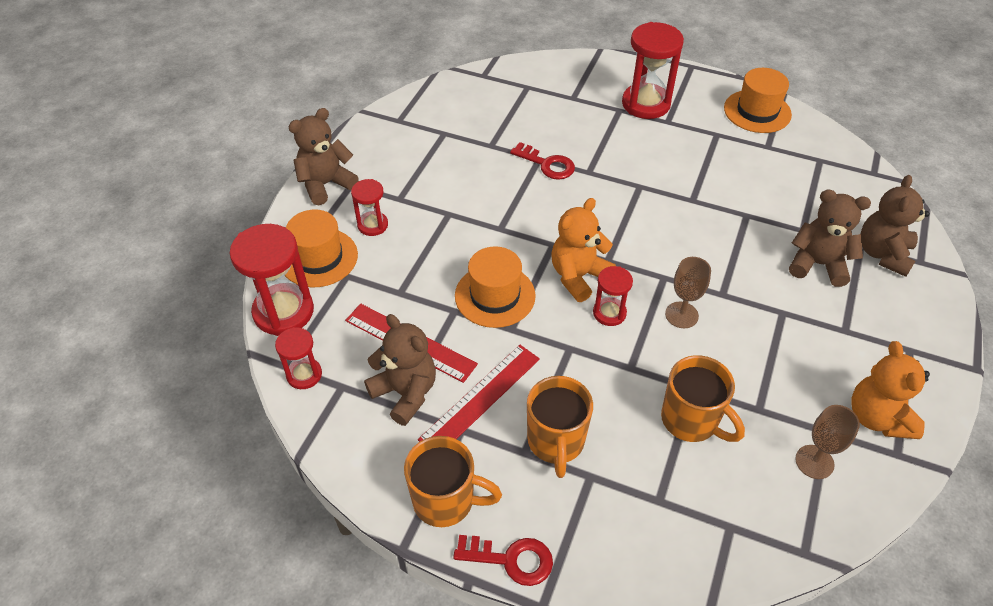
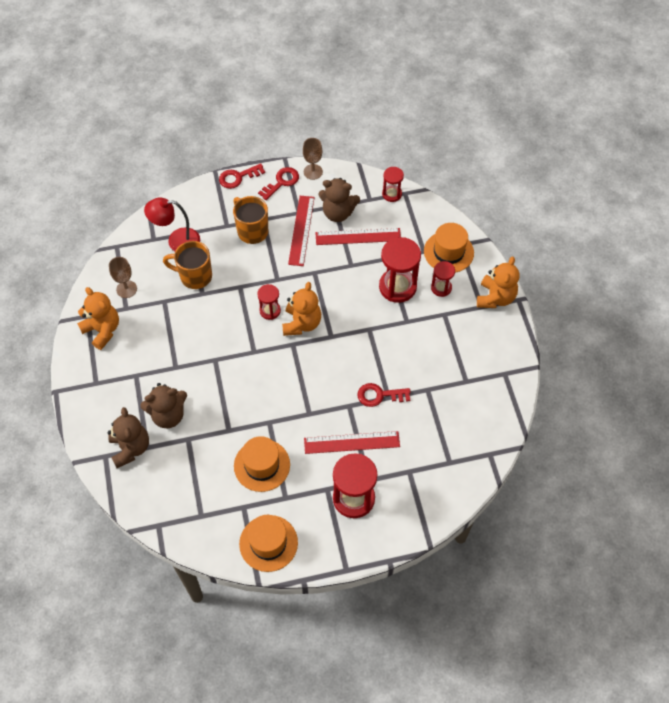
camera: 145 degrees right, 10 degrees up
(283, 311) = (434, 215): red hourglass -> red hourglass (397, 287)
(326, 184) = (495, 298): brown teddy bear -> orange teddy bear
(446, 501) = (281, 182): orange mug -> red key
(495, 295) = (337, 285): orange hat -> orange hat (262, 465)
(612, 142) = (351, 442): none -> red ruler
(681, 315) = (230, 332): brown goblet -> brown goblet (313, 172)
(690, 498) = (177, 241): none -> red lamp

